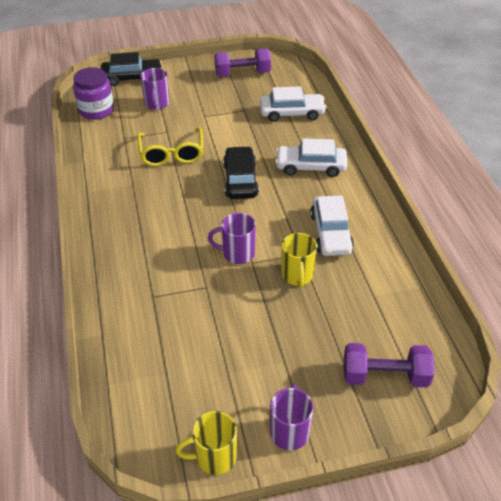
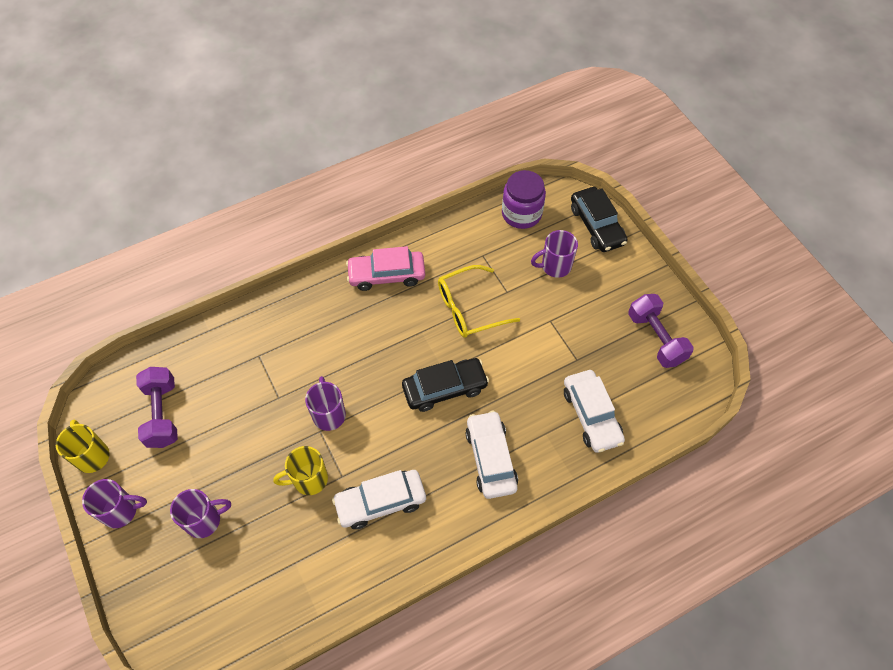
camera: 75 degrees right, 15 degrees up
(110, 195) = (386, 275): none -> pink car
(318, 358) = (204, 520): none -> purple mug
(385, 376) = (189, 588): purple dumbbell -> purple dumbbell (162, 414)

